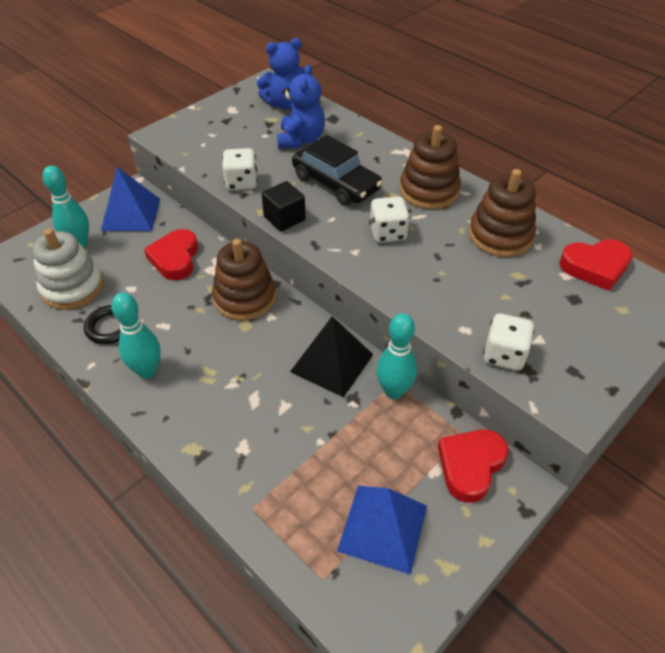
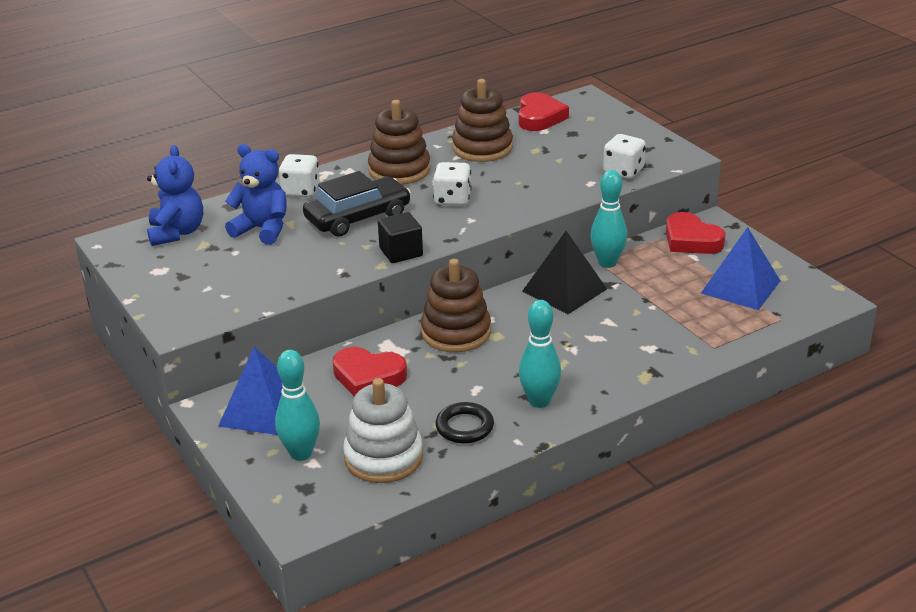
camera: 75 degrees left, 15 degrees down
(241, 183) = (322, 273): white dice -> white dice (301, 191)

